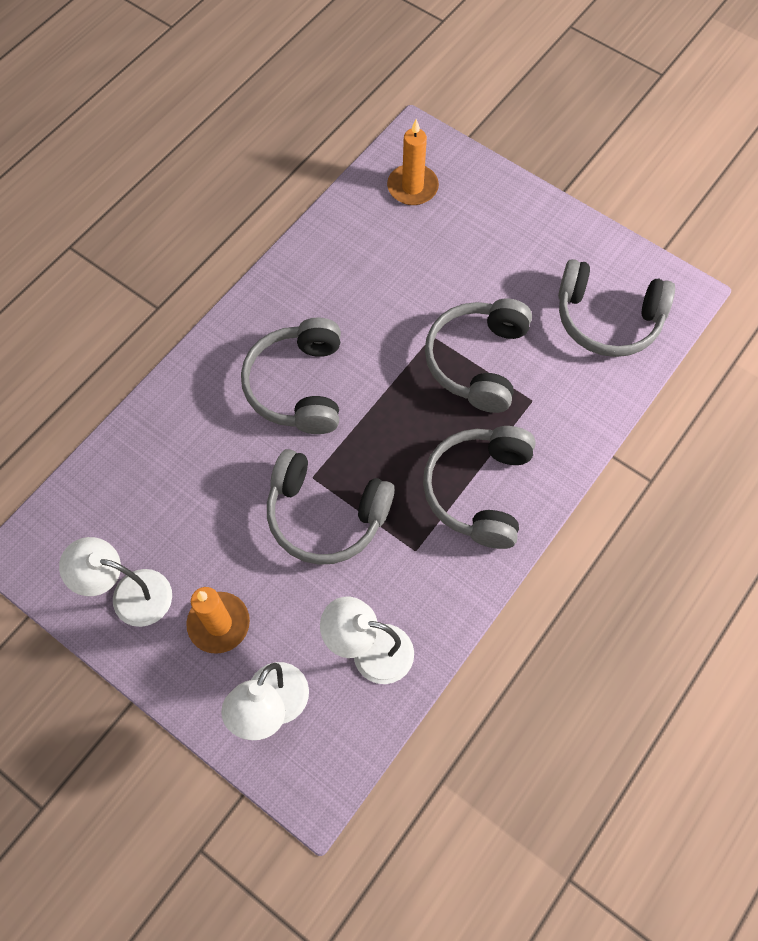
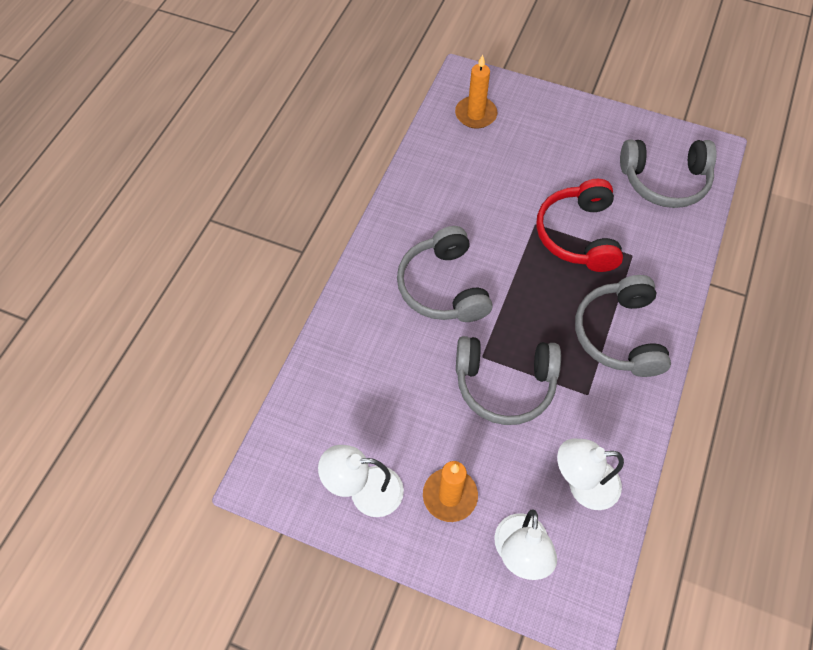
camera: 15 degrees left, 5 degrees down
(477, 361) = (578, 235): grey headphones -> red headphones

